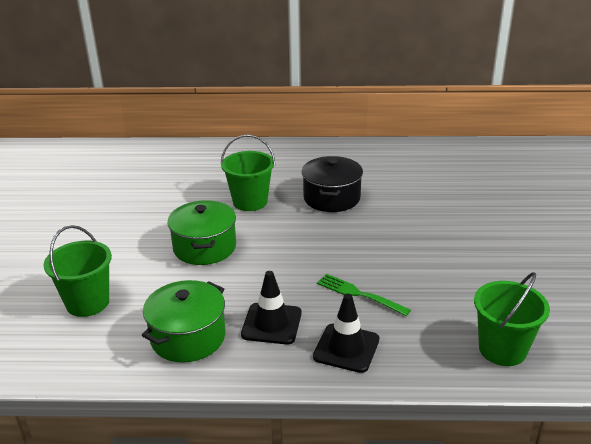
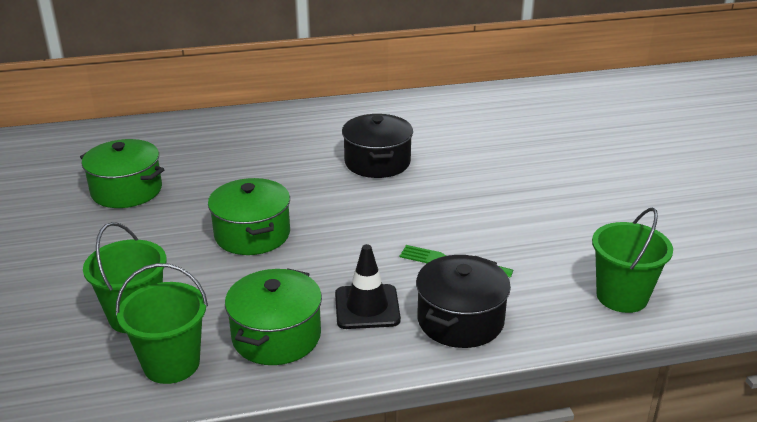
camera: 15 degrees left, 0 degrees up
(124, 198) = (126, 190): none -> green pot
(250, 202) = (284, 177): green bucket -> green bucket (171, 364)
(346, 348) = (460, 320): black traffic cone -> black pot

